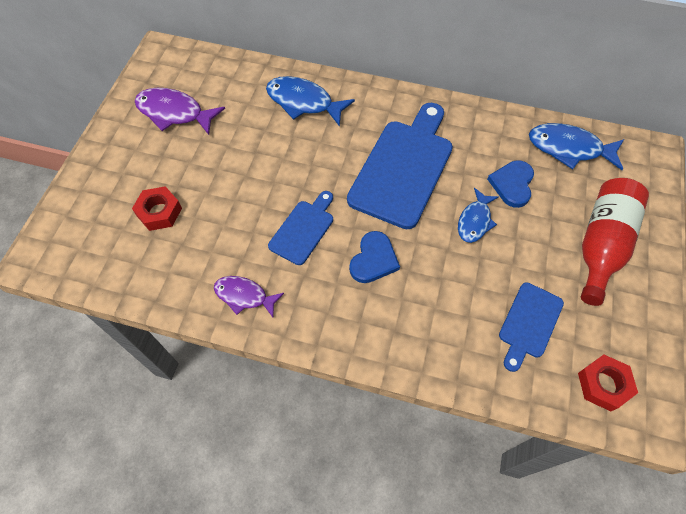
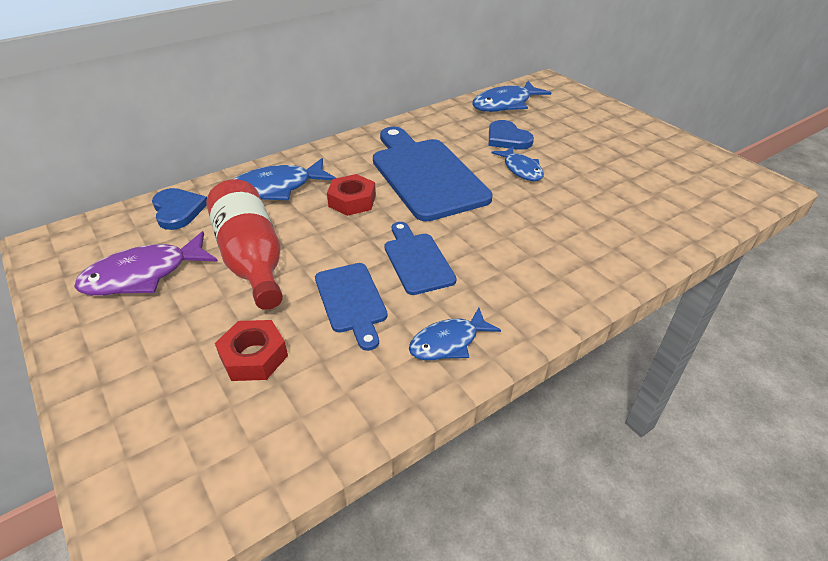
camera: 50 degrees left, 20 degrees down
(244, 296) = (448, 342): purple fish -> blue fish
(373, 259) = (500, 236): blue heart -> blue heart (178, 210)
(529, 323) = (643, 193): blue cutting board -> blue cutting board (352, 301)
(601, 245) = (602, 133): red bottle -> red bottle (251, 259)
(603, 384) = (724, 189): red nut -> red nut (352, 201)

